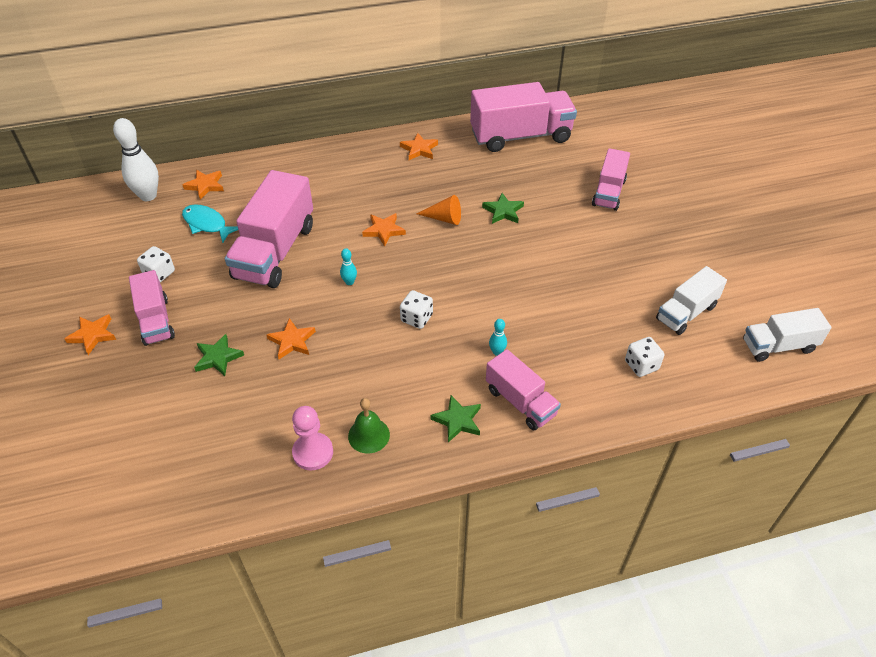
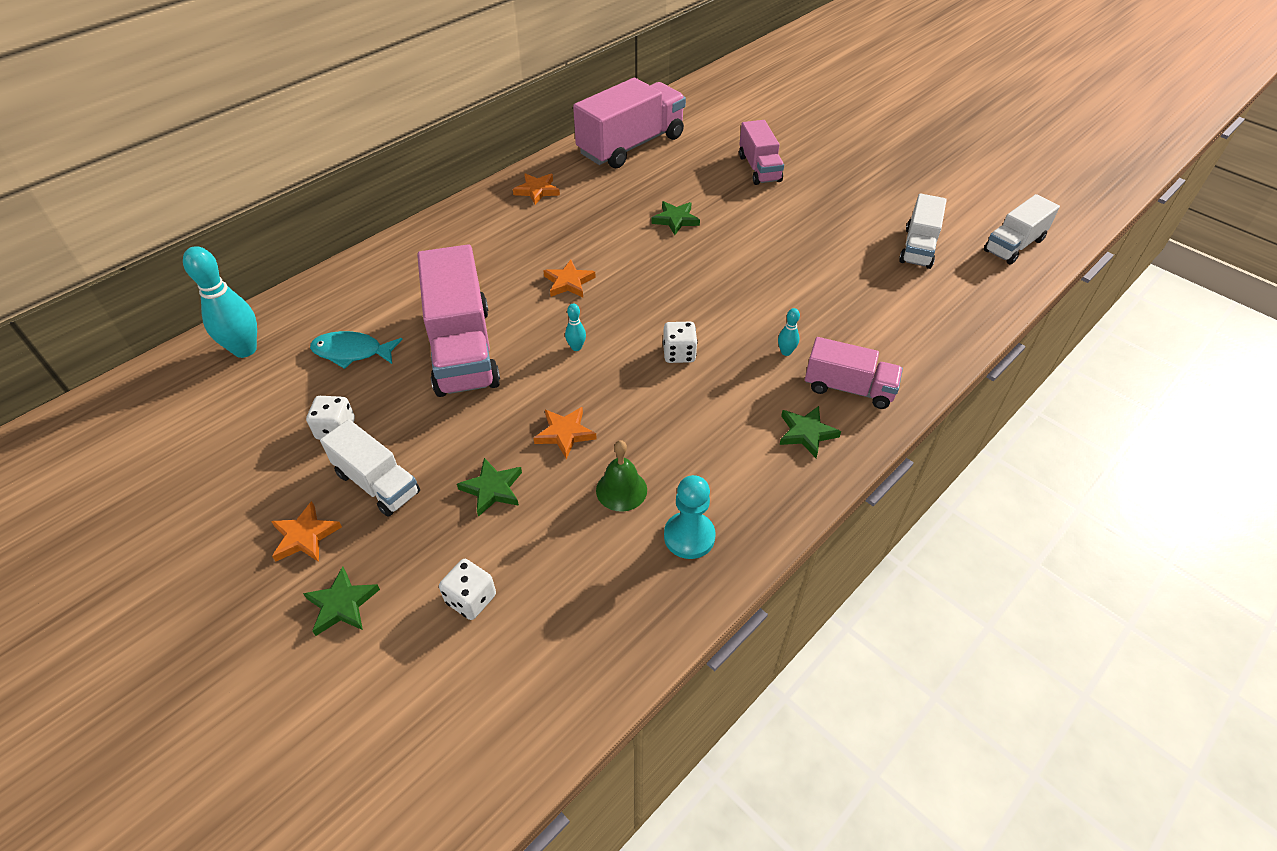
camera: 30 degrees left, 0 degrees up
(81, 388) = (342, 604): none -> green star
(148, 196) = (245, 349): white bowling pin -> turquoise bowling pin
(156, 321) = (377, 483): pink truck -> white truck
(205, 186) = (313, 312): orange star -> none
(313, 452) = (689, 536): pink pawn -> turquoise pawn
(369, 435) = (732, 490): green bell -> green bell (621, 490)
(444, 218) = (622, 247): orange cone -> none
(641, 365) = (922, 308): white dice -> white dice (471, 599)

